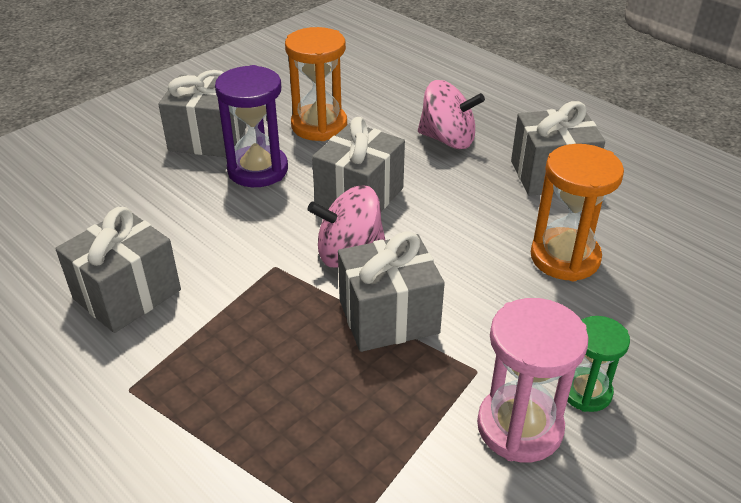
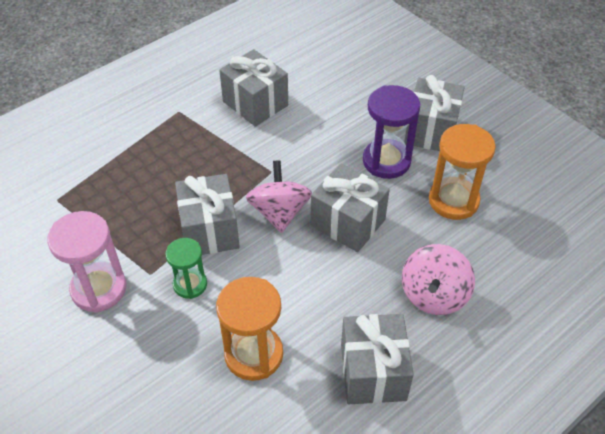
camera: 95 degrees right, 10 degrees up
(586, 392) = (115, 333): green hourglass -> green hourglass (190, 284)

